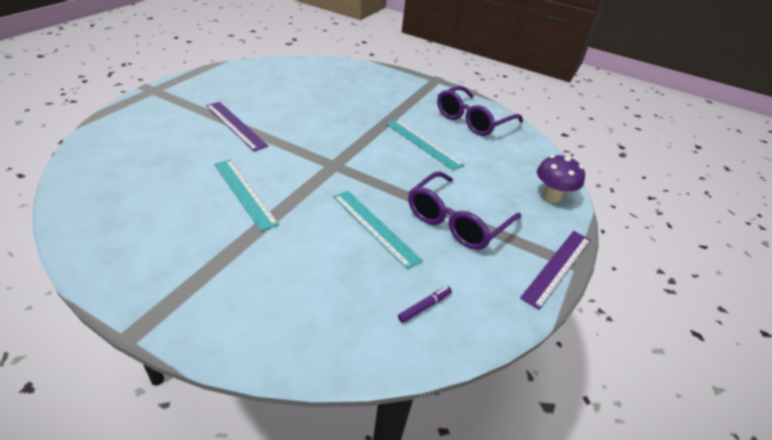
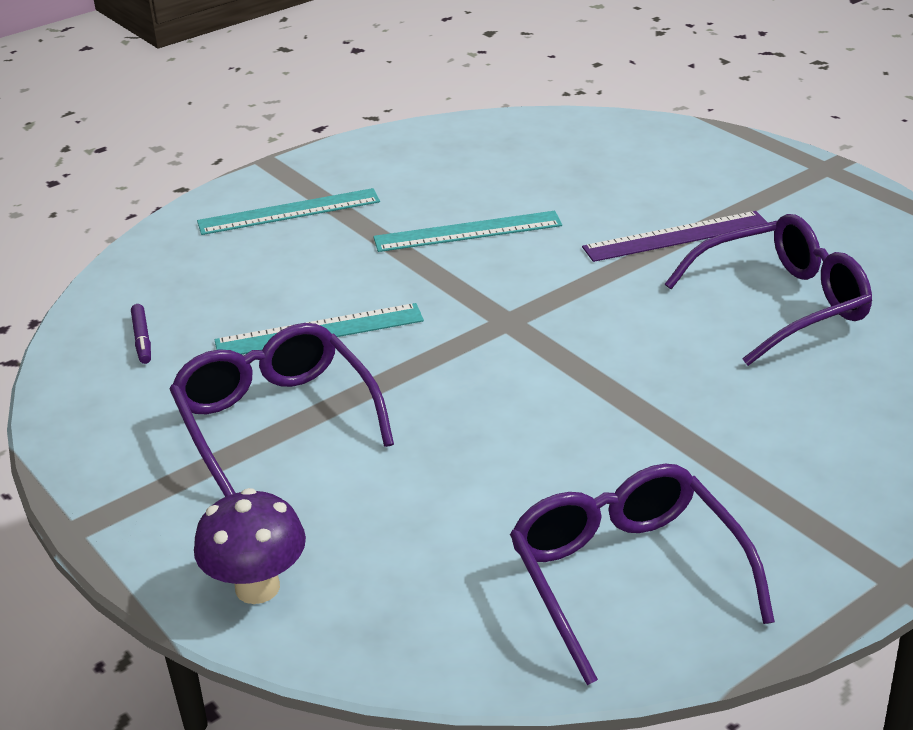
camera: 120 degrees right, 5 degrees down
(290, 98) = (780, 304): none -> purple glasses
(423, 144) = (540, 450): turquoise ruler -> turquoise ruler (289, 212)
(557, 267) = (92, 500): purple ruler -> none

